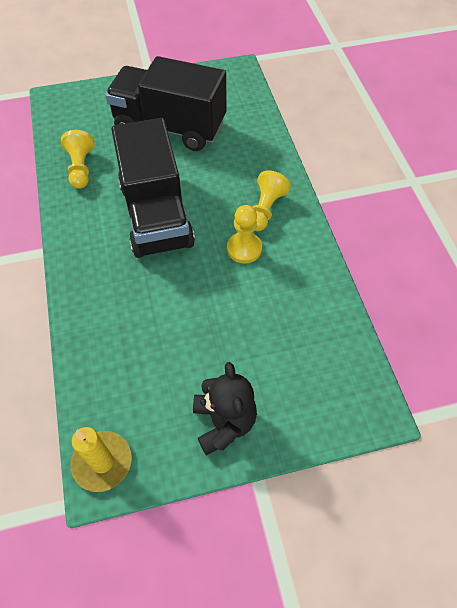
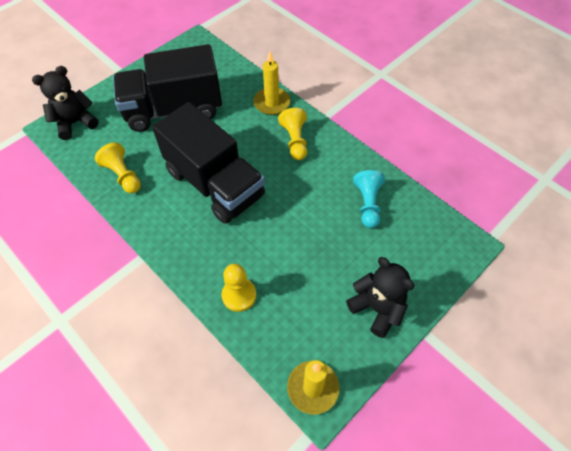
camera: 30 degrees left, 0 degrees up
(75, 102) = (75, 123): none -> black teddy bear
(244, 249) = (300, 177): yellow pawn -> yellow pawn (239, 295)
(269, 161) = (272, 103): none -> yellow candle
(294, 311) = (368, 204): none -> turquoise pawn

